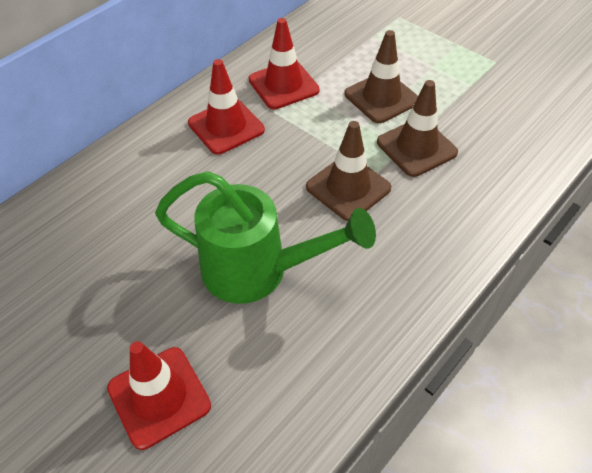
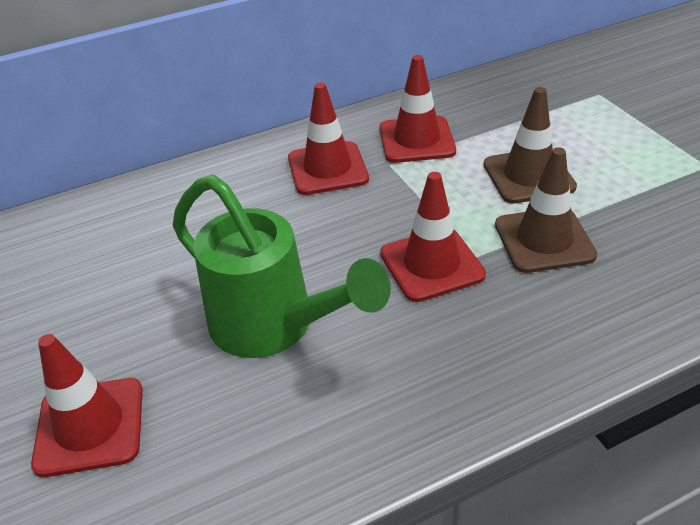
camera: 25 degrees right, 10 degrees down
(348, 188) = (432, 264): brown traffic cone -> red traffic cone

